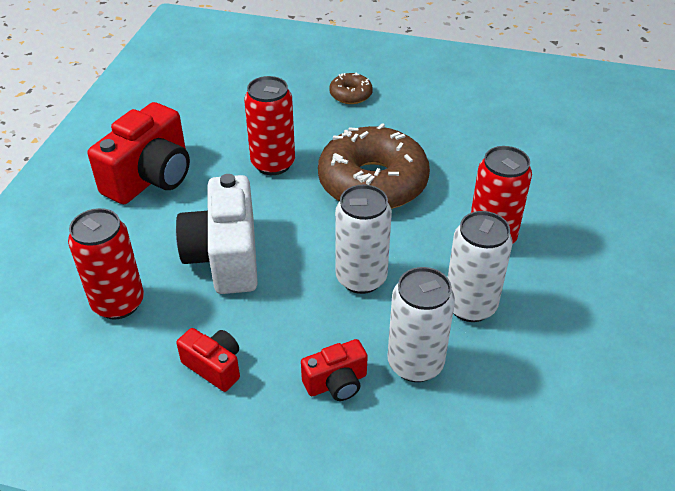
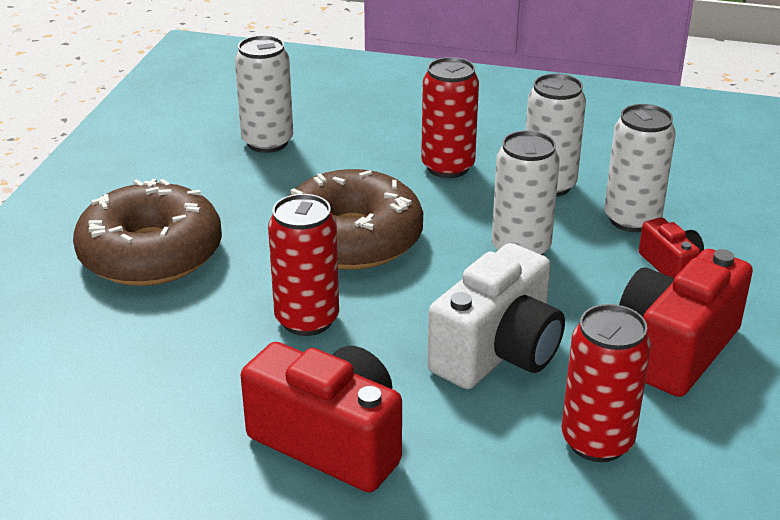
camera: 90 degrees left, 10 degrees down
(214, 367) = (676, 349): red camera -> red camera, size x1.94
(225, 256) = (498, 352): white camera -> white camera turned 45 degrees counterclockwise
(350, 94) = (151, 253): brown donut -> brown donut, size x2.24
(510, 134) = (267, 142): none -> white can

